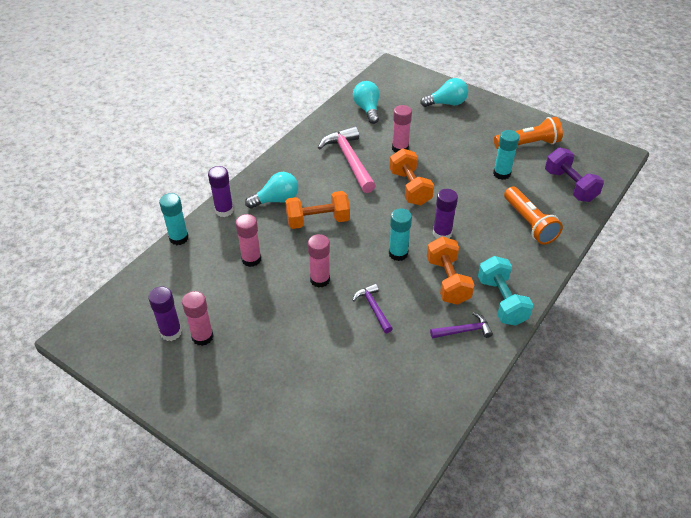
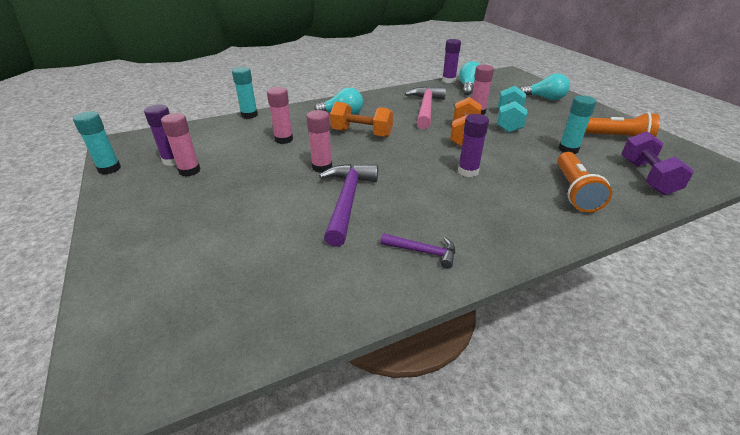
camera: 30 degrees right, 10 degrees down
(224, 210) = (298, 110): purple glue stick -> purple glue stick (448, 80)
(373, 308) = (347, 201): purple hammer -> purple hammer, size x1.86
(398, 253) = (410, 172): turquoise glue stick -> turquoise glue stick (109, 169)
(447, 281) = (442, 206): orange dumbbell -> none
(501, 301) = (490, 242): turquoise dumbbell -> turquoise dumbbell (508, 122)

